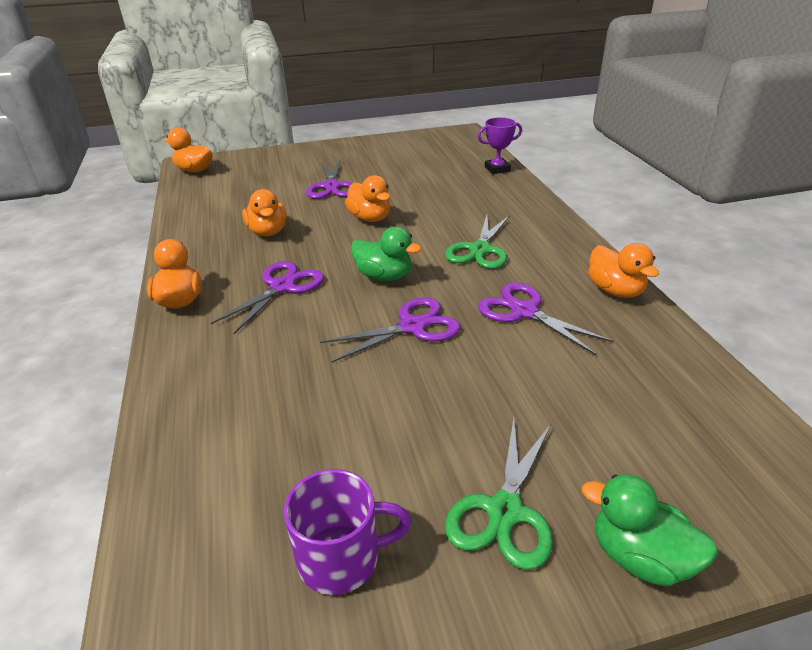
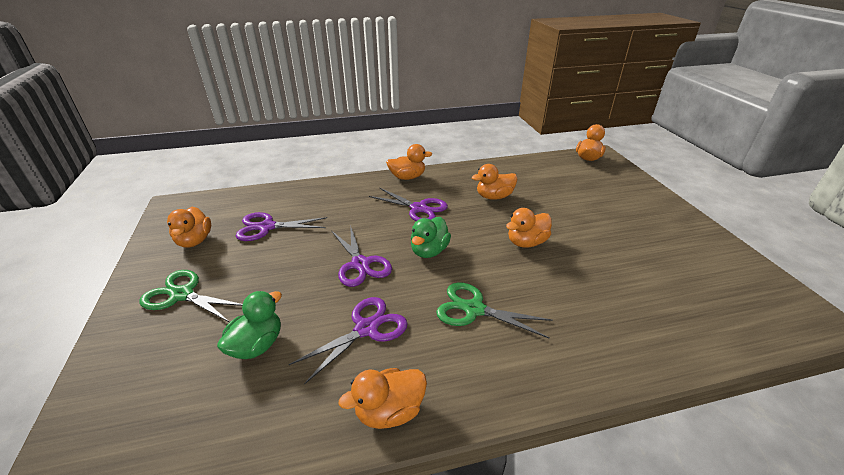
camera: 90 degrees right, 0 degrees up
(331, 186) = (584, 220): purple scissors -> purple scissors (267, 227)
(341, 558) = (195, 241): purple mug -> orange duck
(497, 169) = (694, 345): purple trophy -> none
(640, 557) = (113, 348): green duck -> green duck (257, 345)

